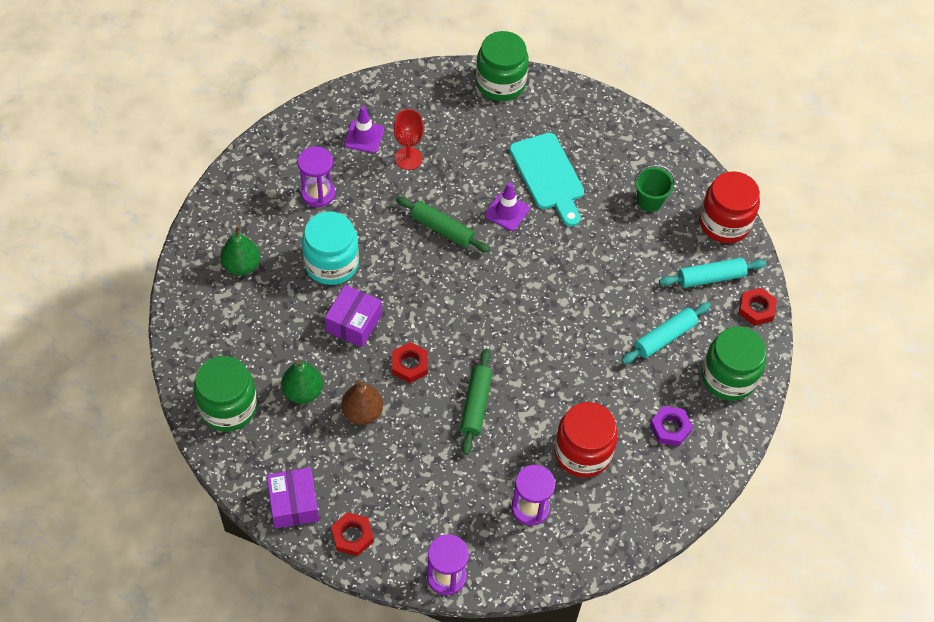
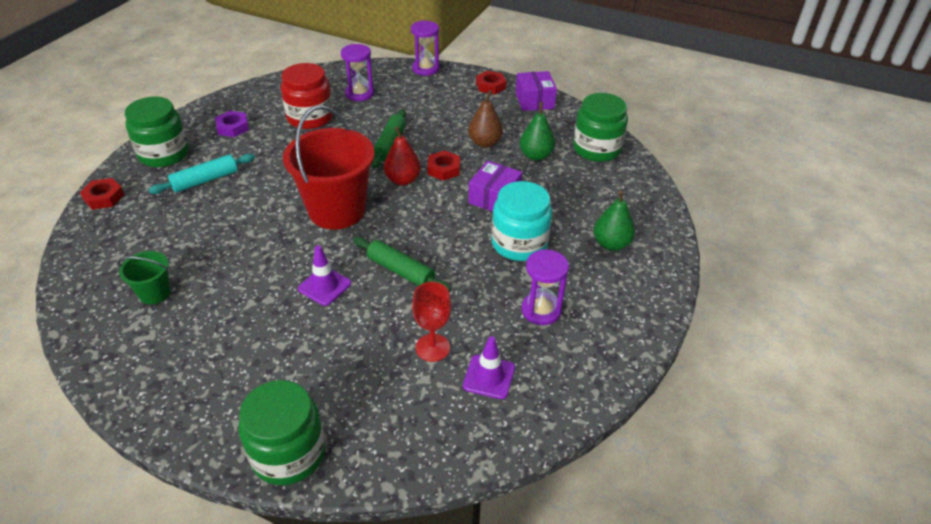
camera: 175 degrees left, 15 degrees down
(453, 346) = (403, 180): none -> red pear
(515, 299) = (337, 210): none -> red bucket
(548, 176) = (263, 323): turquoise cutting board -> none
(711, 277) = (131, 222): turquoise rolling pin -> none
(724, 223) = (83, 269): red jar -> none

